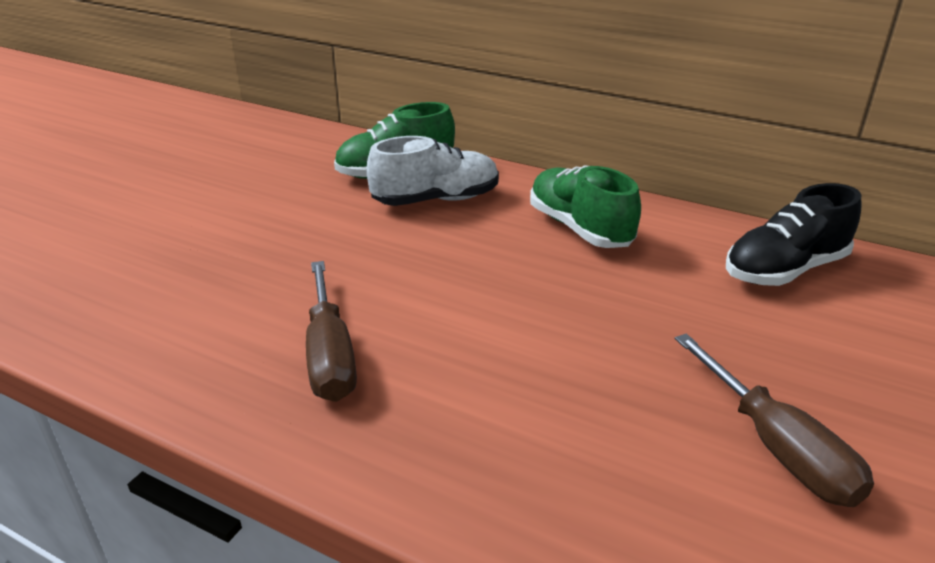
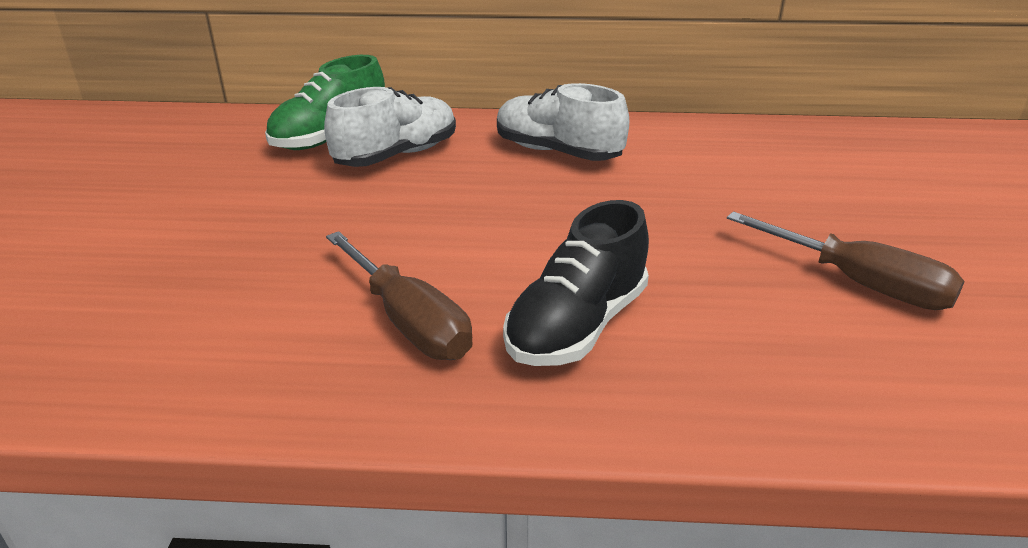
camera: 25 degrees left, 0 degrees up
(579, 228) = (557, 152): green shoe -> white shoe
(784, 270) = (752, 149): black shoe -> black shoe (577, 326)

